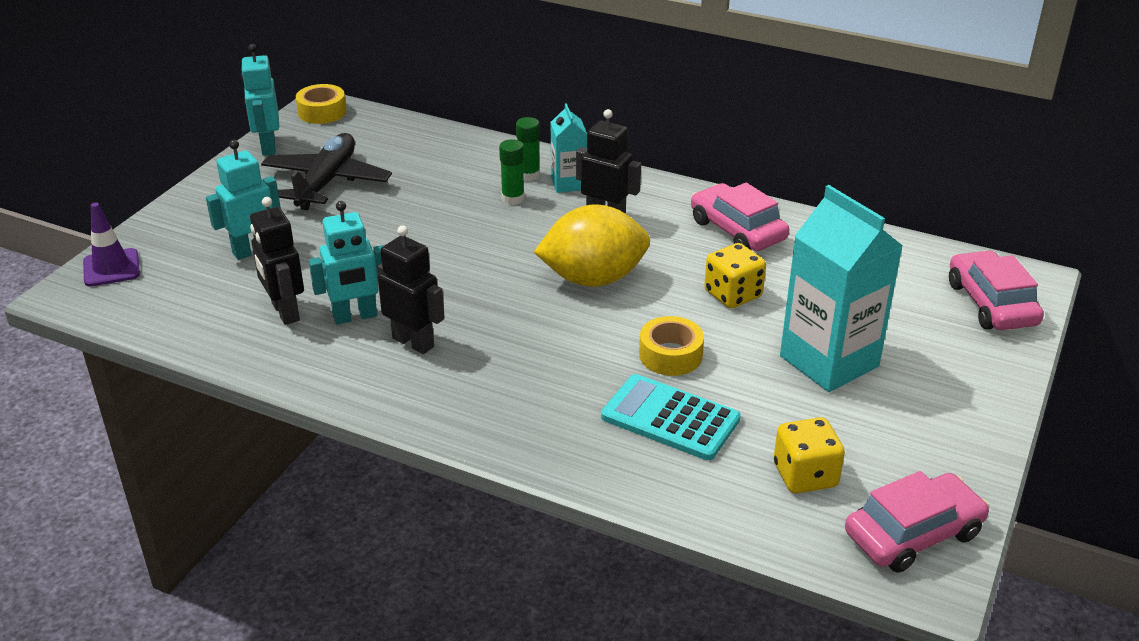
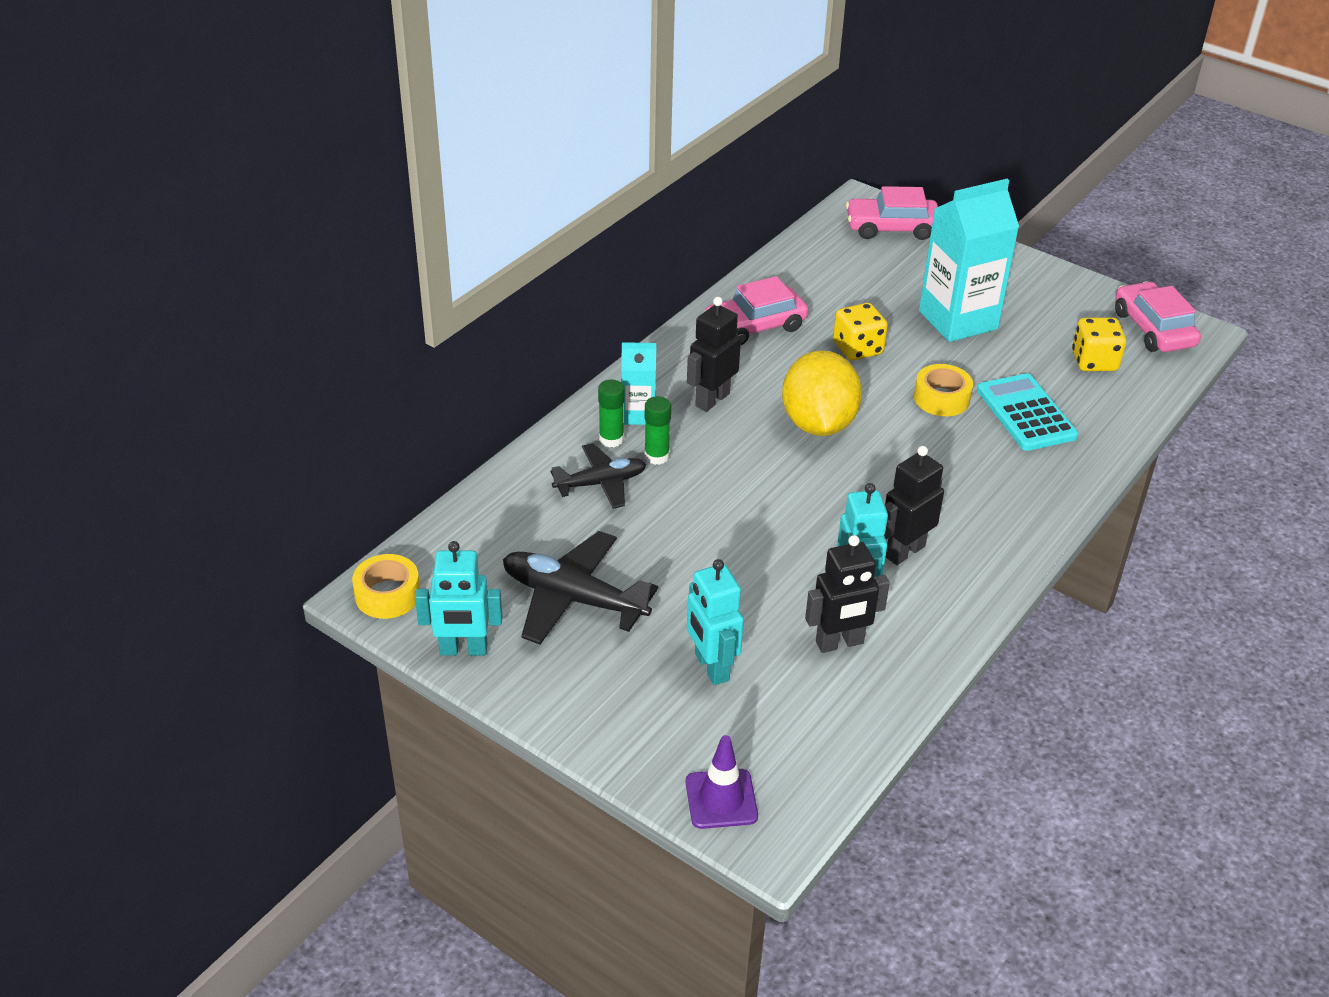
camera: 80 degrees left, 5 degrees up
(468, 177) = (601, 483): none -> black plane
(670, 418) = (1026, 413): turquoise calculator -> turquoise calculator turned 120 degrees clockwise

